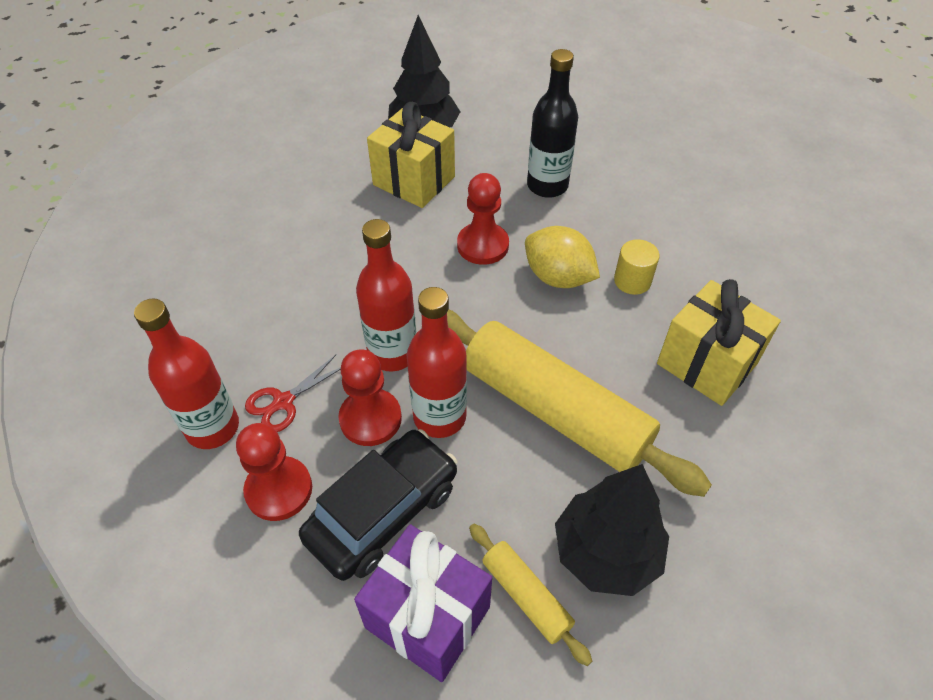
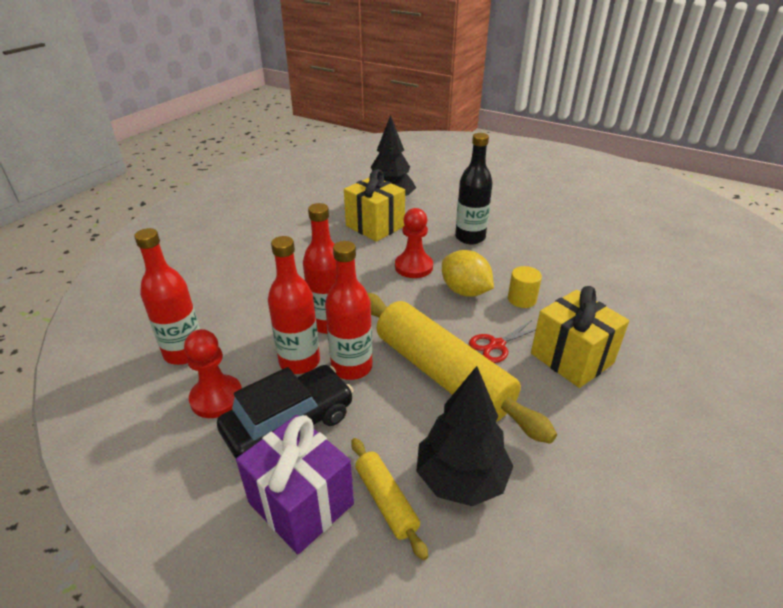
camera: 10 degrees right, 15 degrees down
(283, 402) = (240, 343): red scissors -> red scissors (497, 345)
(370, 419) = (299, 361): red pawn -> red bottle

